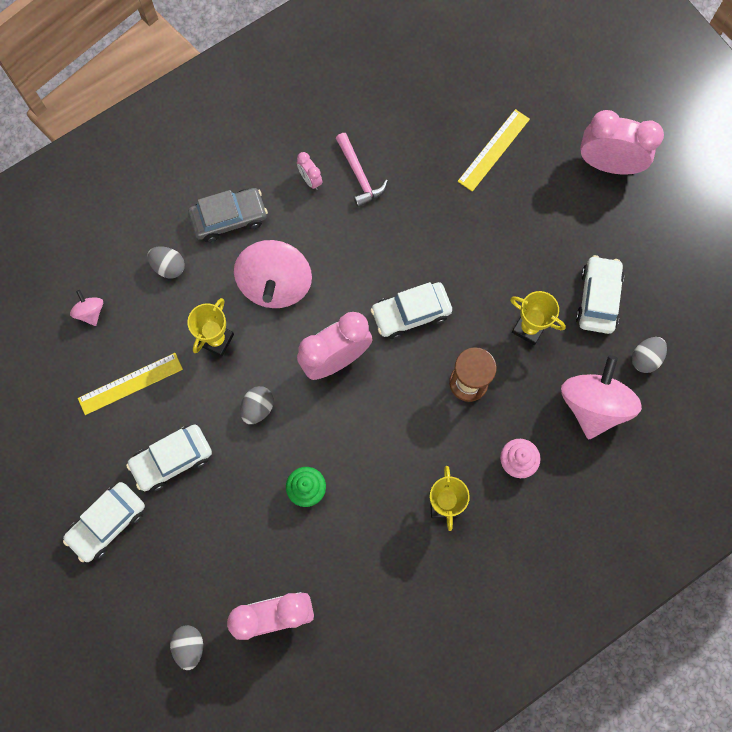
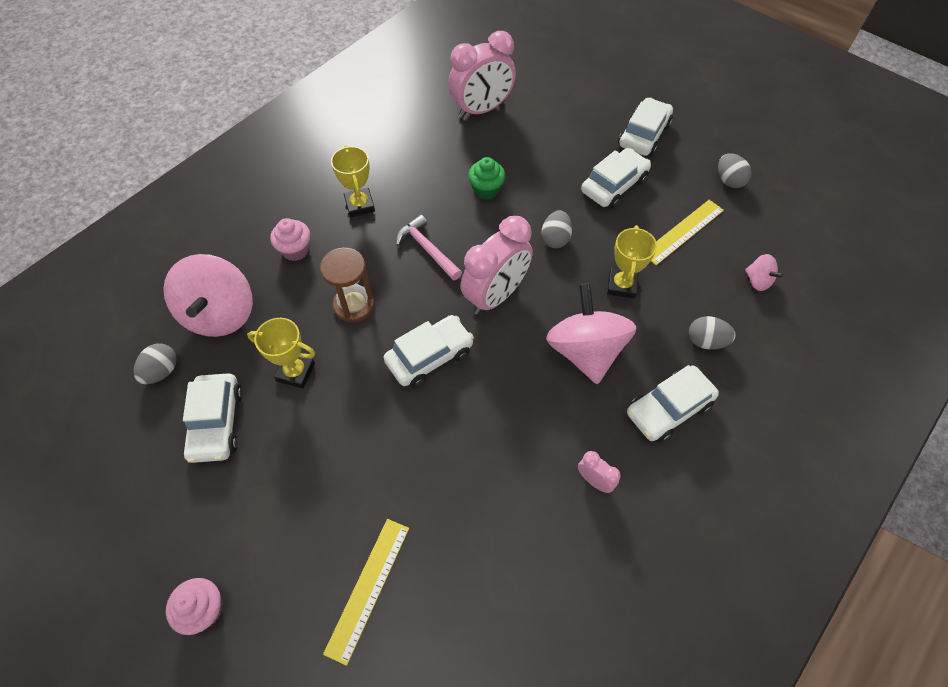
camera: 165 degrees right, 15 degrees down
(189, 646) = (540, 81): grey egg -> grey egg (729, 180)
(229, 218) = (668, 409): grey car -> white car
(359, 175) = (536, 503): pink hammer -> pink hammer (427, 249)
(608, 164) = (204, 609): pink clock -> pink cupcake

